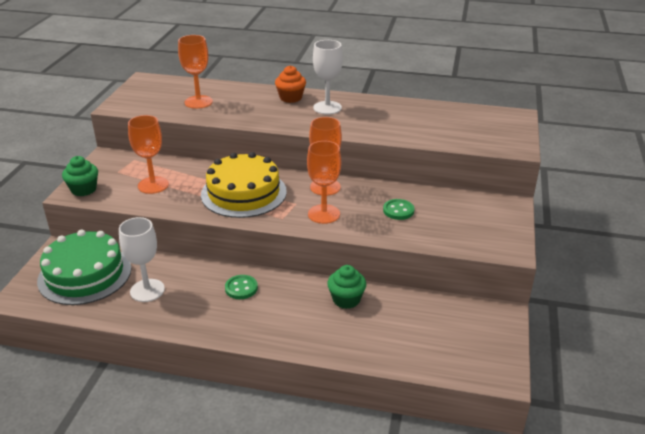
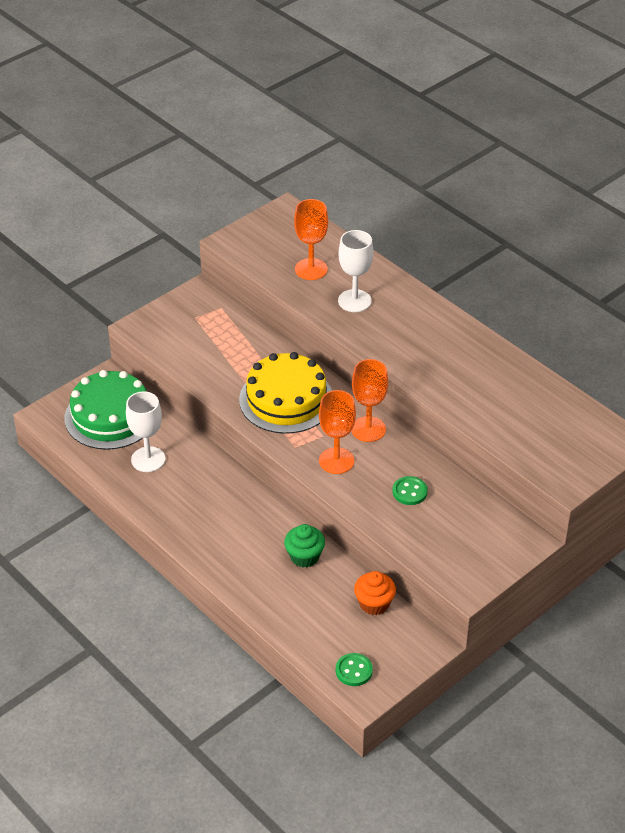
camera: 35 degrees right, 10 degrees up
(84, 189) = (151, 327): green cupcake -> none
(153, 185) = (214, 350): orange goblet -> none
(241, 288) = (226, 497): green button -> green button (354, 671)
(290, 98) = (408, 304): orange cupcake -> orange cupcake (374, 604)
(327, 108) = (431, 336): white goblet -> white goblet (354, 301)

